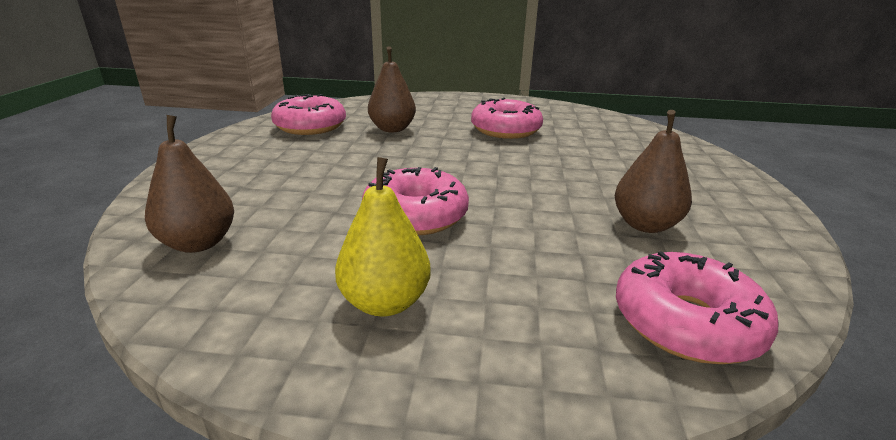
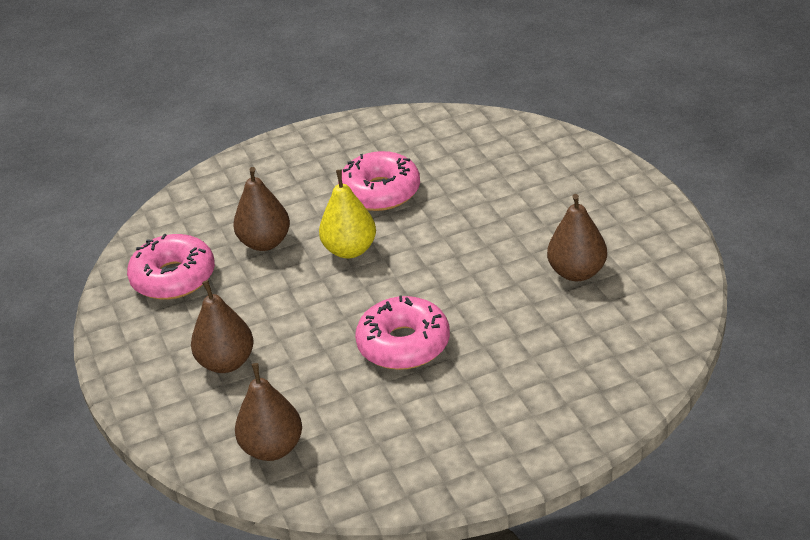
camera: 25 degrees left, 10 degrees up
(266, 175) = (226, 363): none -> brown pear
(385, 302) = (456, 424): yellow pear -> yellow pear (350, 250)
(686, 323) = (639, 348): pink donut -> none

